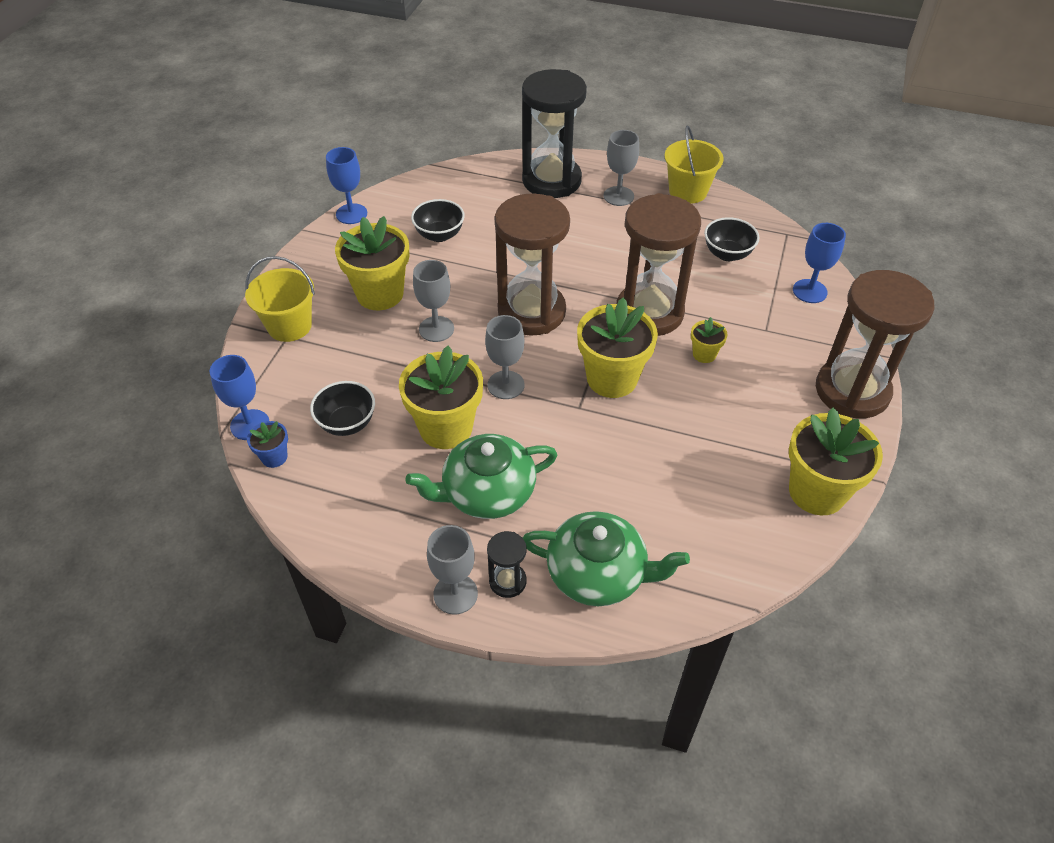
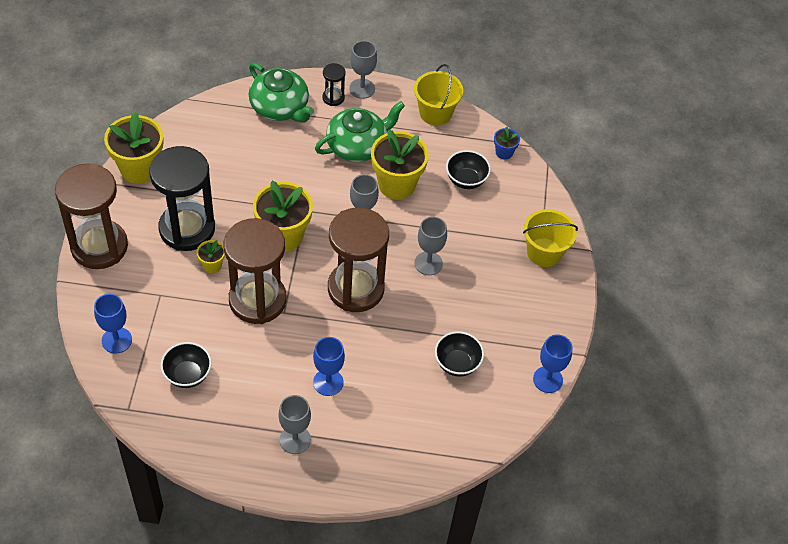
camera: 165 degrees right, 5 degrees up
(250, 425) = (531, 172): blue goblet -> blue goblet (328, 382)
(380, 294) = (485, 291): yellow flower pot -> none
(551, 180) = (366, 454): black hourglass -> black hourglass (187, 229)
(598, 573) = (280, 107): green teapot -> green teapot turned 135 degrees counterclockwise
(688, 191) = (224, 457): yellow bucket -> yellow bucket (435, 113)

